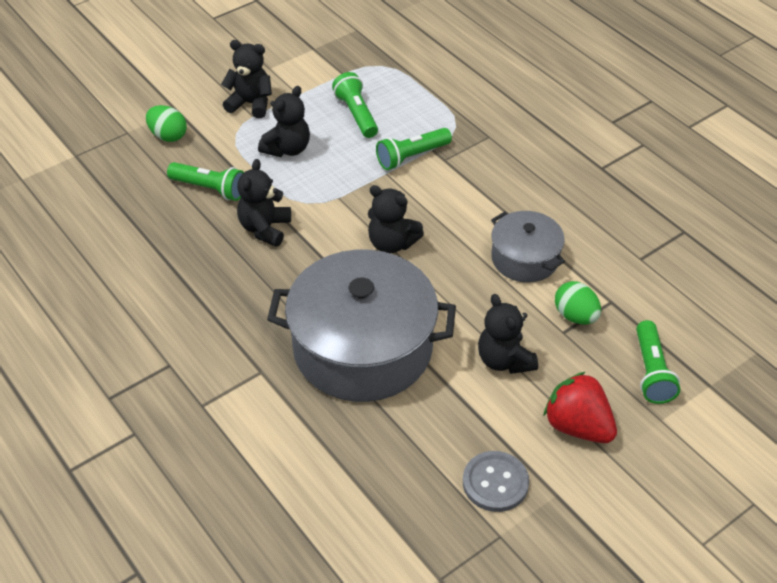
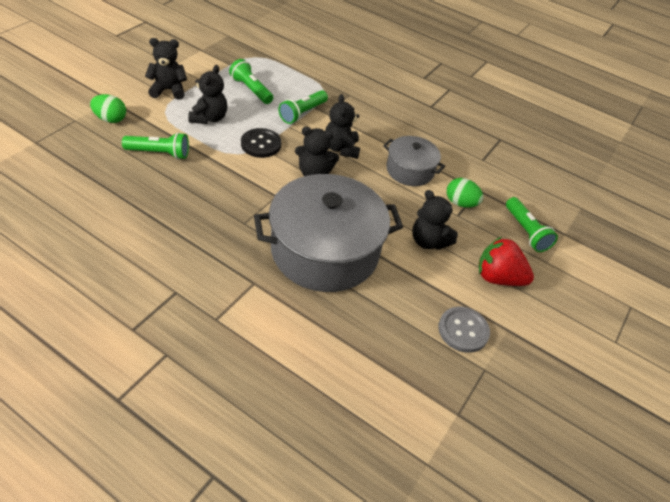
camera: 25 degrees left, 0 degrees up
(265, 229) = (214, 176): black teddy bear -> black teddy bear (341, 148)
(339, 193) = (261, 144): none -> black button

